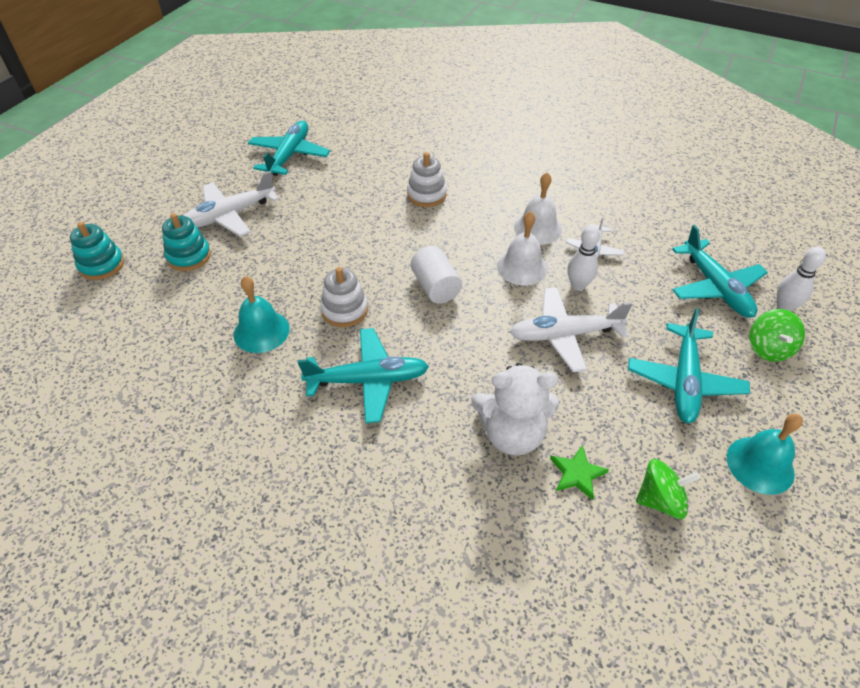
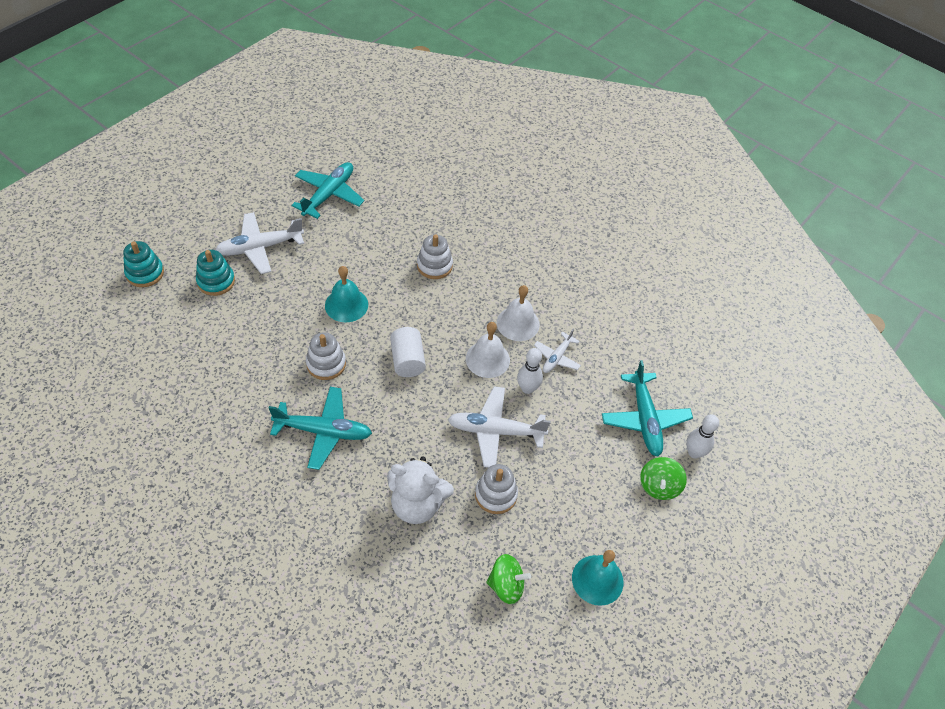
camera: 10 degrees right, 5 degrees up
(261, 331) = (254, 367): turquoise bell -> turquoise bell (346, 305)
(577, 474) = (453, 549): green star -> none
(597, 400) = (496, 494): none -> white stacking toy
(684, 381) = (573, 496): turquoise plane -> none

